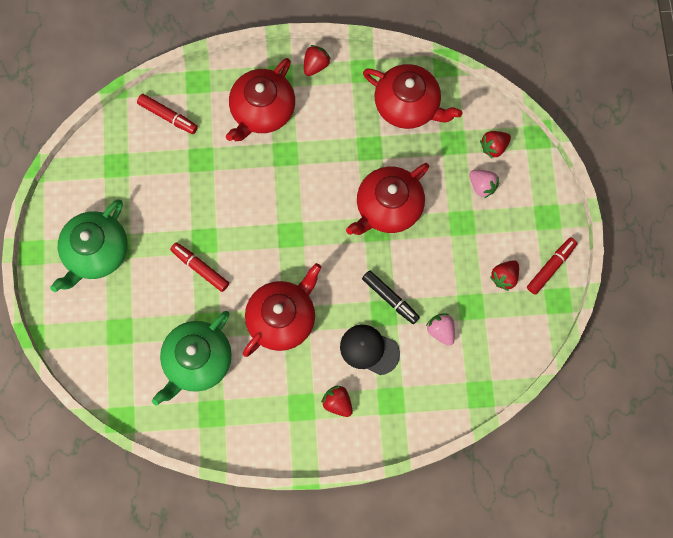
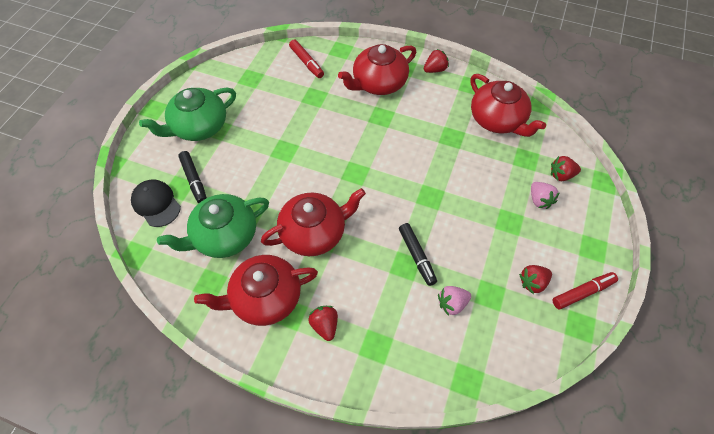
camera: 25 degrees right, 15 degrees down
(130, 316) = (194, 180): none -> black marker
(200, 268) = (269, 168): red marker -> none
(369, 350) = (377, 291): black cap -> black cap (156, 204)
(388, 207) = (448, 184): red teapot -> red teapot (265, 298)
(441, 331) = (452, 303): pink strawberry -> pink strawberry turned 105 degrees counterclockwise

